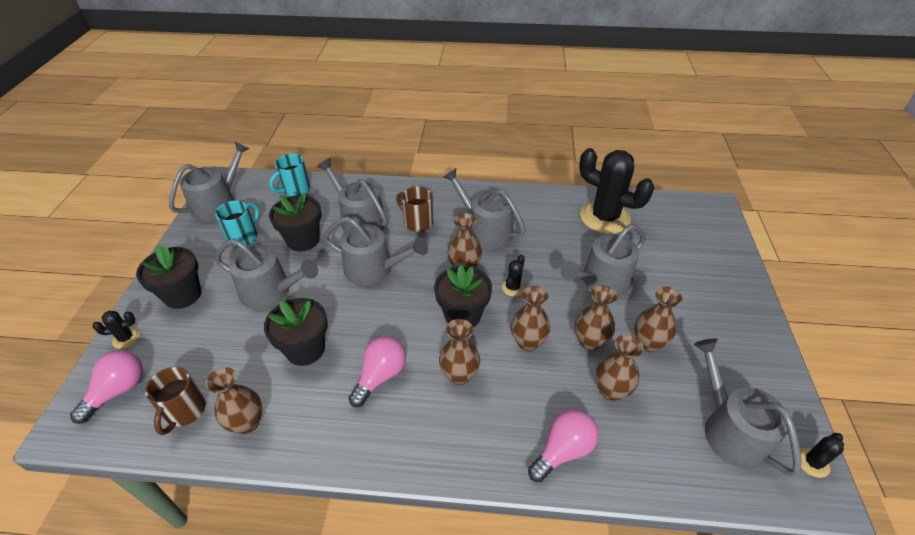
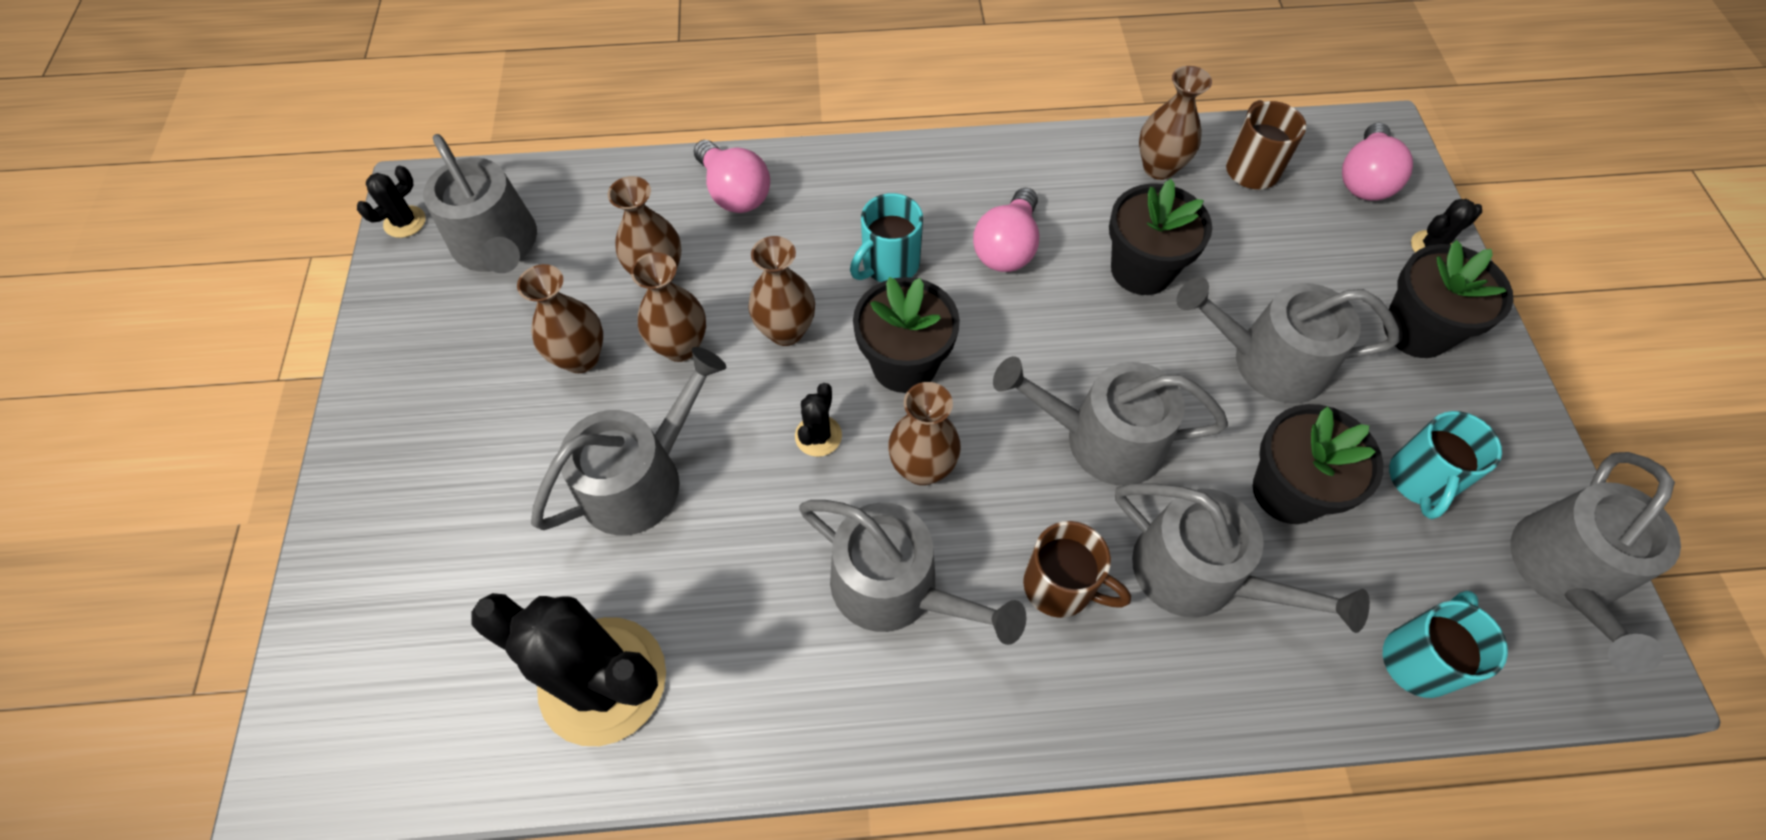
camera: 170 degrees right, 15 degrees up
(459, 375) = (889, 265): brown vase -> turquoise mug
(563, 450) = (734, 192): pink light bulb -> pink light bulb turned 75 degrees counterclockwise

